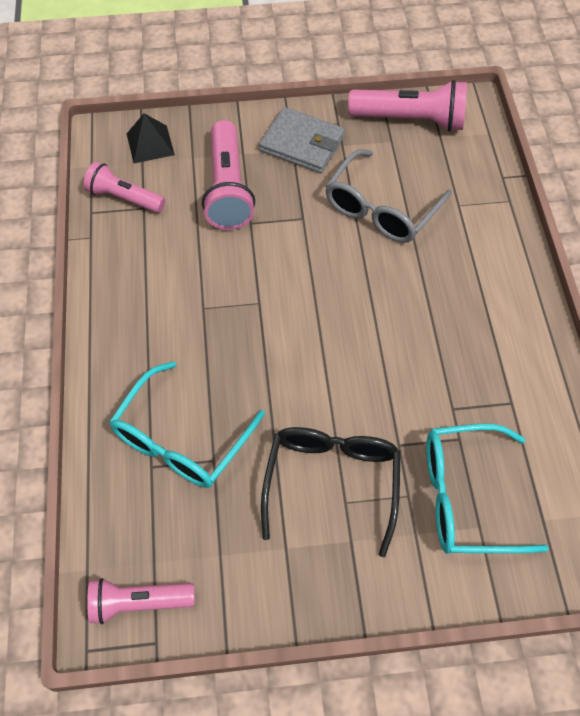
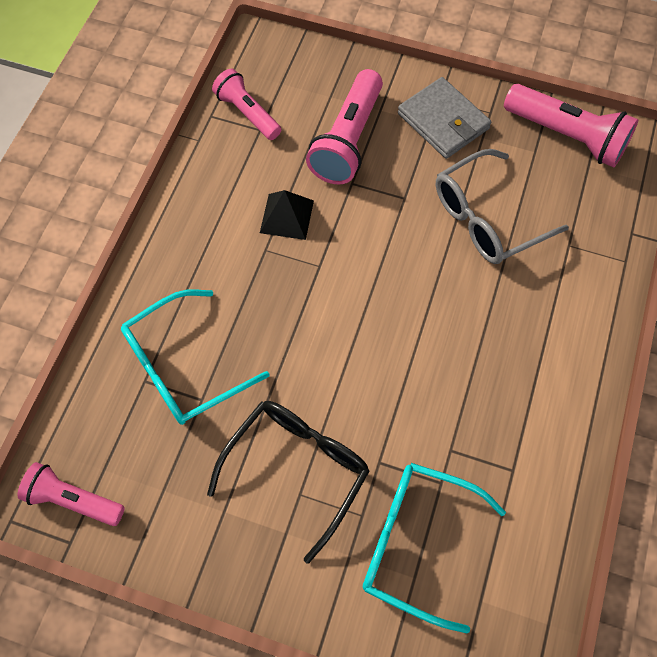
camera: 25 degrees right, 5 degrees up
(150, 144) = (297, 68): black pyramid -> black pyramid (286, 216)

